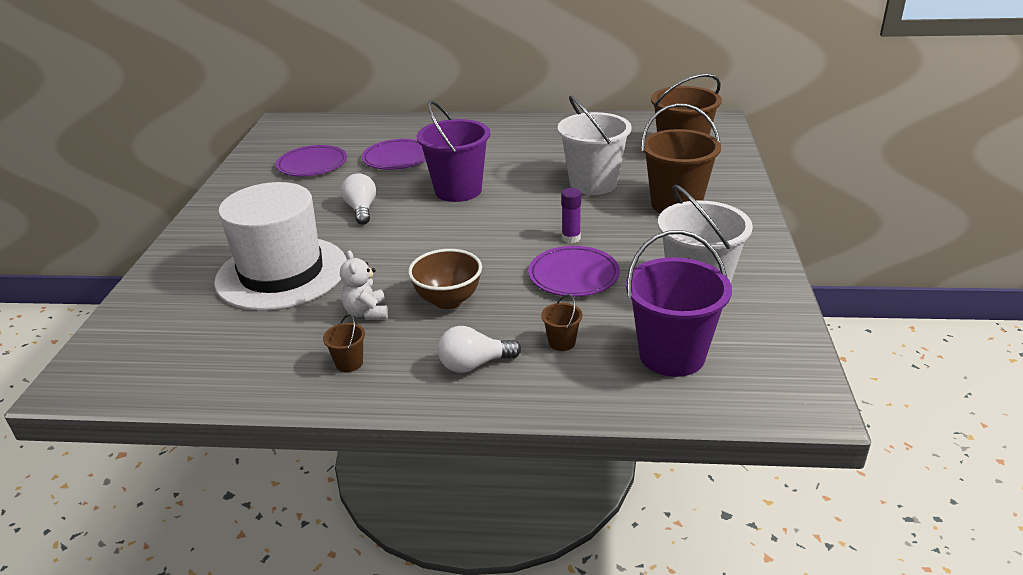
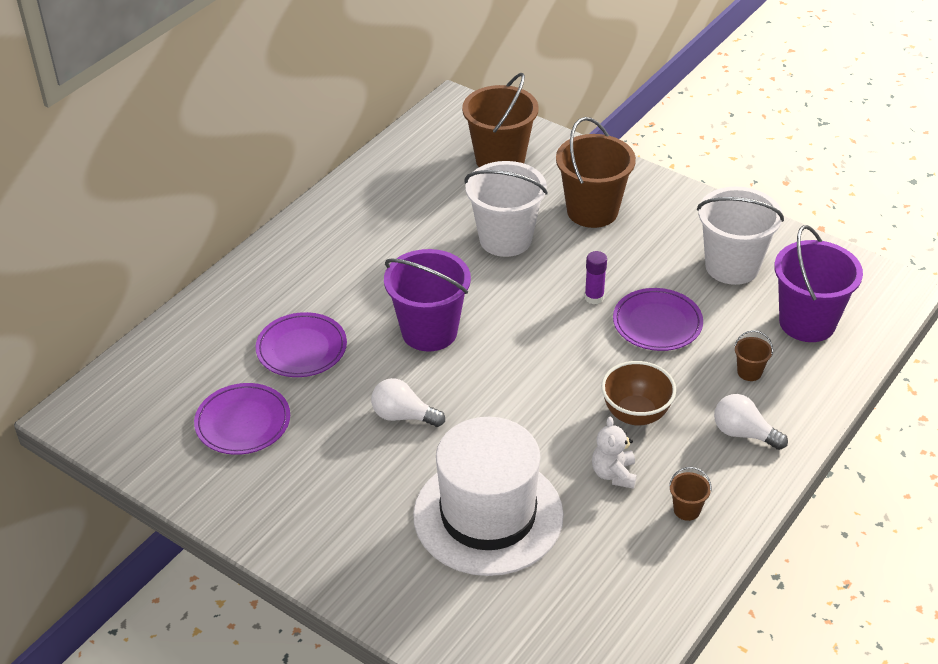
camera: 60 degrees left, 10 degrees up
(367, 312) = (614, 474): white teddy bear -> white teddy bear turned 75 degrees clockwise
(474, 364) = (743, 433): white light bulb -> white light bulb turned 105 degrees clockwise

